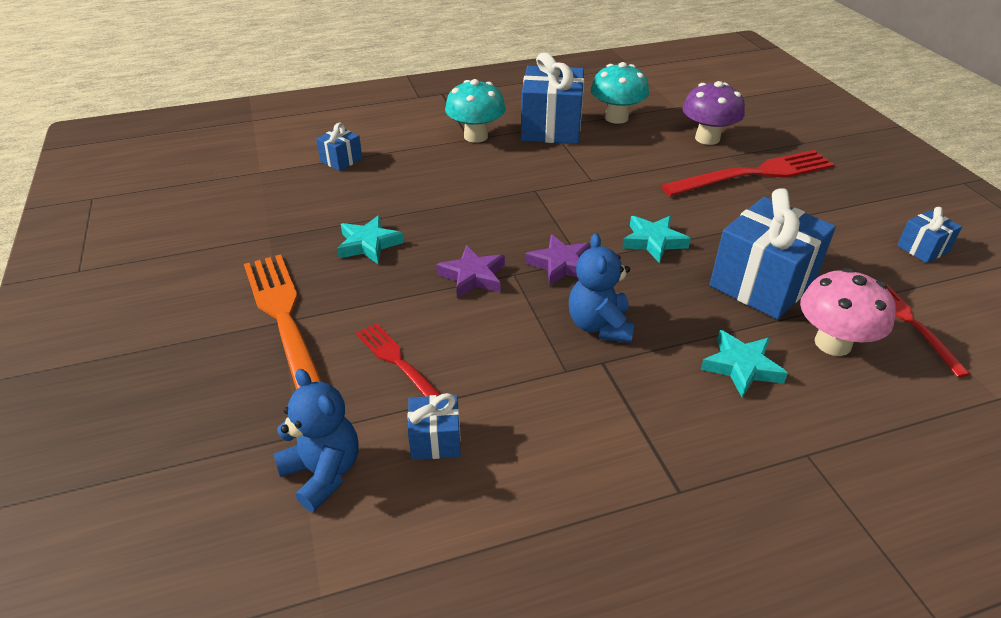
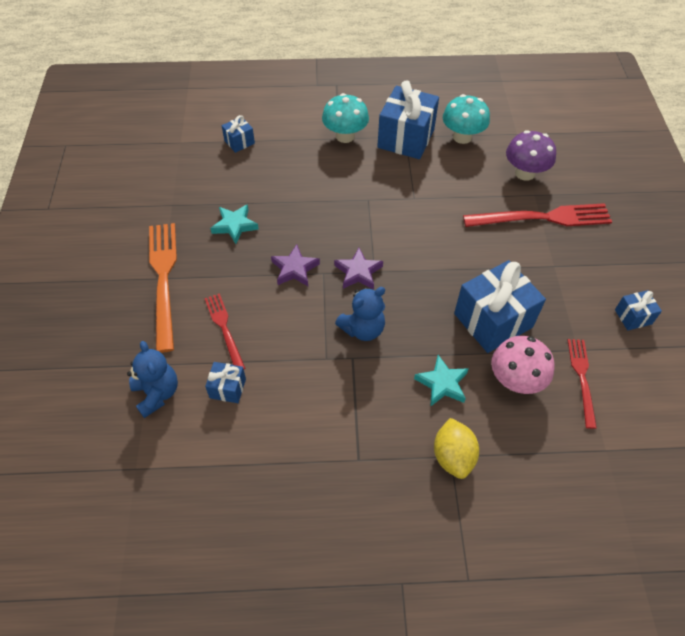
camera: 15 degrees right, 15 degrees up
(599, 326) = (363, 329): blue teddy bear -> blue teddy bear turned 135 degrees counterclockwise
(653, 241) = (433, 266): turquoise star -> none
(810, 453) = (453, 456): none -> yellow lemon

